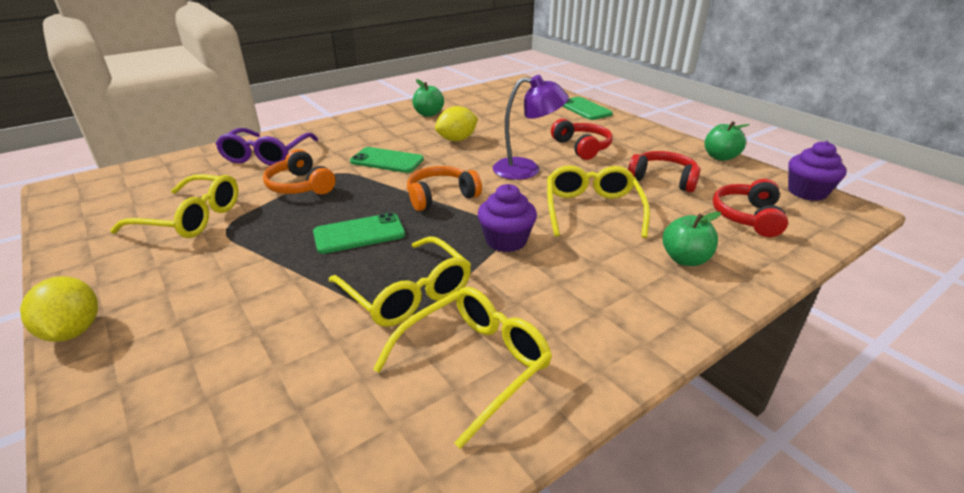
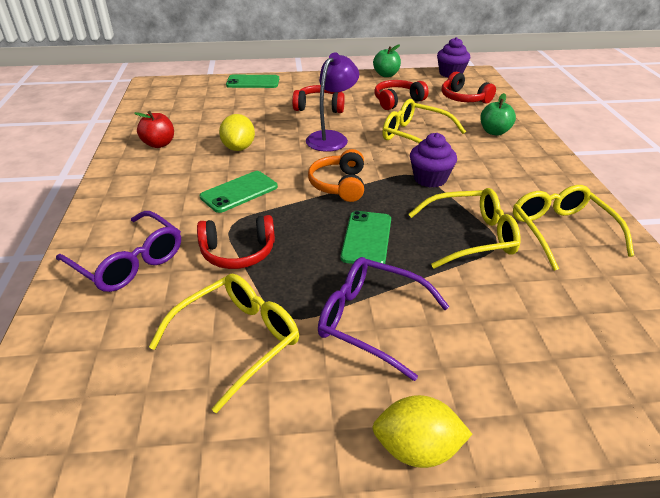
camera: 60 degrees left, 5 degrees up
(234, 267) = (369, 320): none -> purple glasses
(300, 186) = (238, 252): orange headphones -> red headphones
(428, 114) = (159, 144): green apple -> red apple

